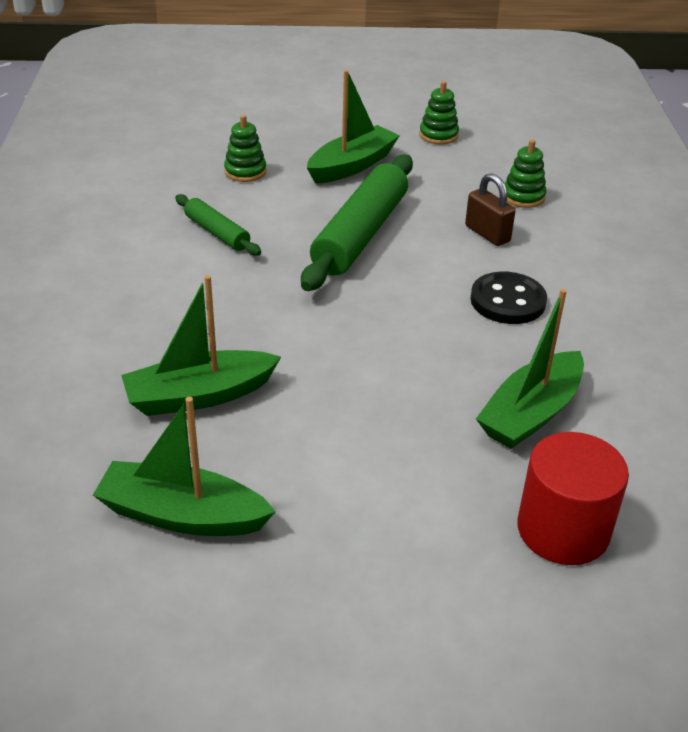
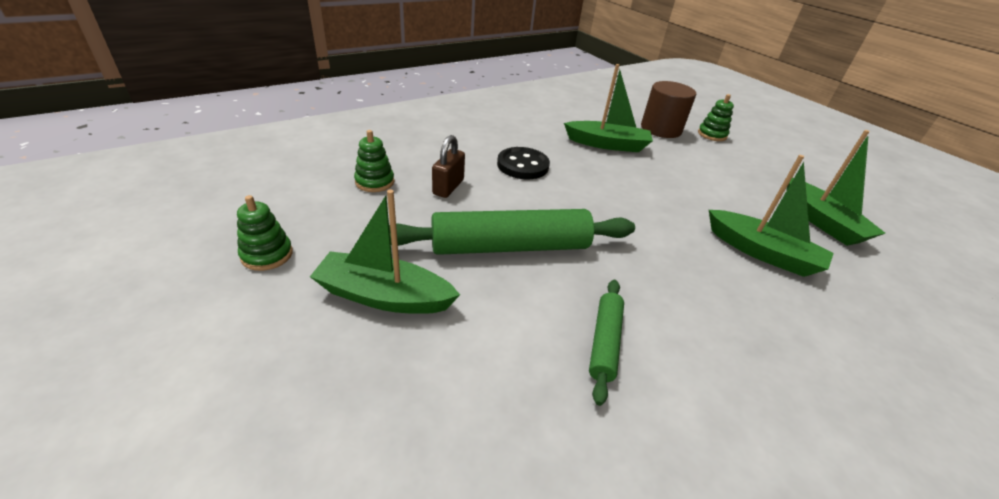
camera: 125 degrees left, 0 degrees up
(245, 172) = (466, 387): green stacking toy -> green stacking toy (712, 135)
(563, 530) = (661, 129): red cylinder -> brown cylinder

